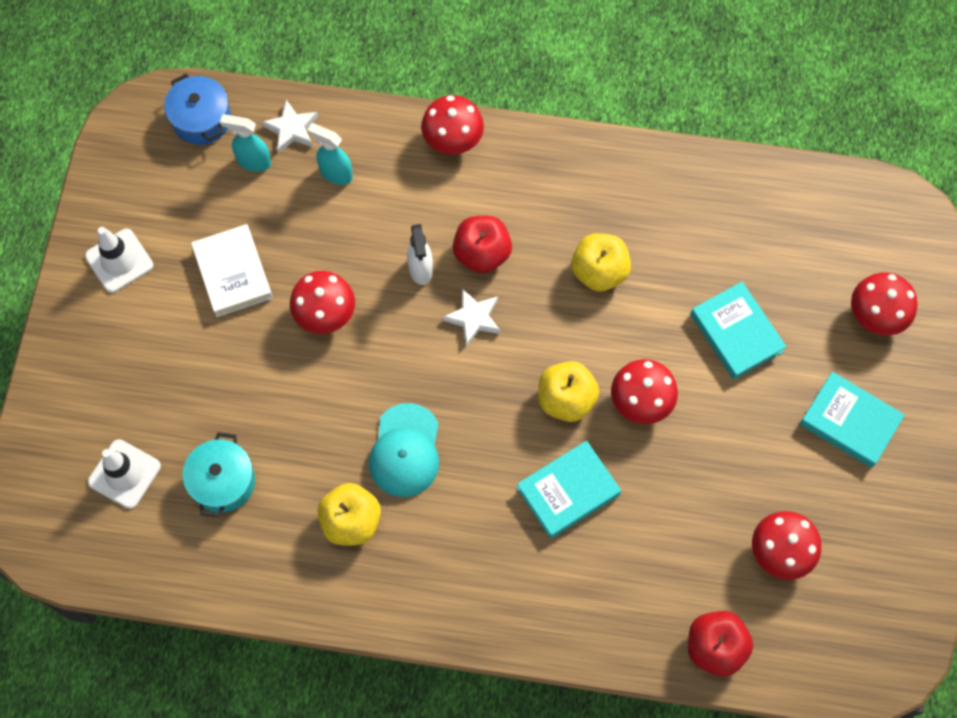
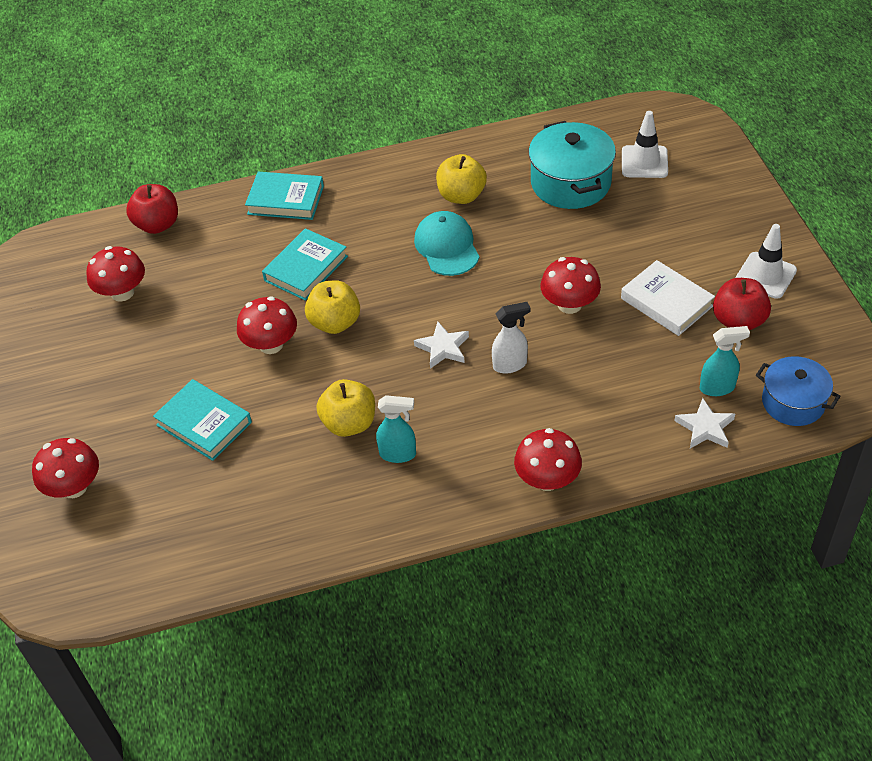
camera: 160 degrees right, 20 degrees down
(223, 481) = (570, 183): turquoise pot -> turquoise pot, size x1.52
(335, 173) = (637, 407): turquoise spray bottle -> turquoise spray bottle (398, 454)
(421, 269) = (510, 365): white spray bottle -> white spray bottle turned 105 degrees clockwise
(482, 254) = (463, 397): red apple -> red apple (738, 321)
(849, 422) = (83, 396): turquoise book -> turquoise book (285, 200)

